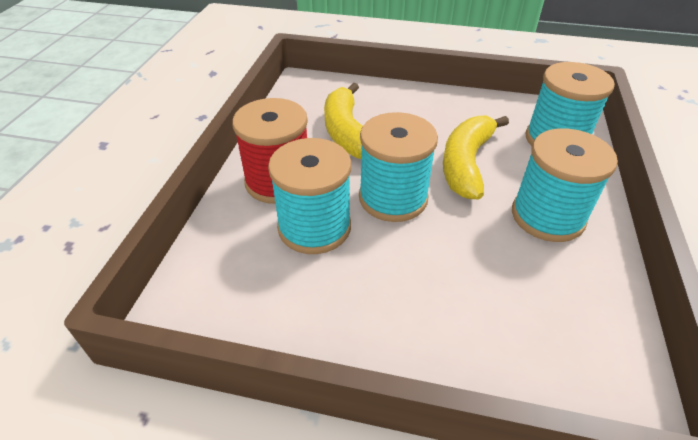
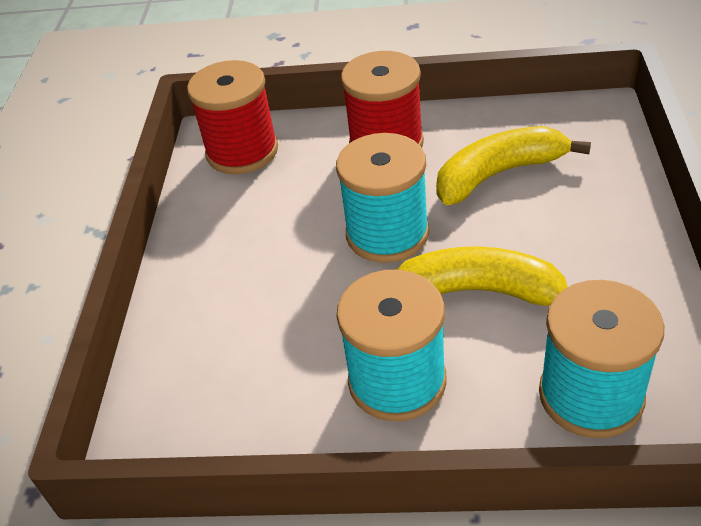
camera: 85 degrees right, 0 degrees up
(225, 285) = (242, 152): none -> red spool
(314, 227) = (324, 185): turquoise spool -> none

